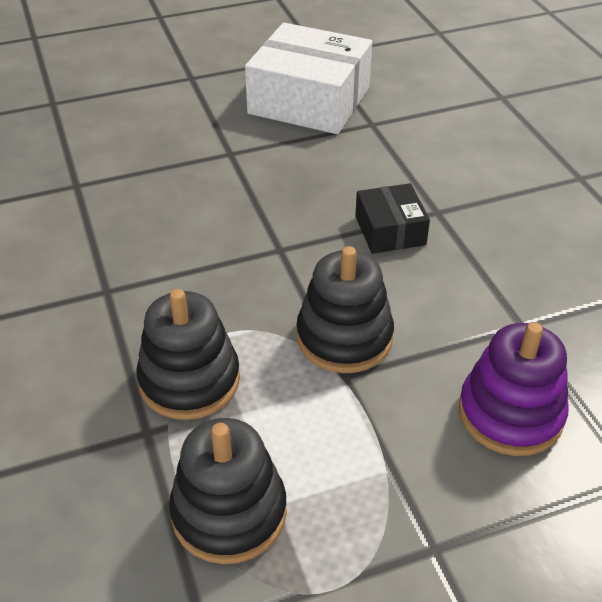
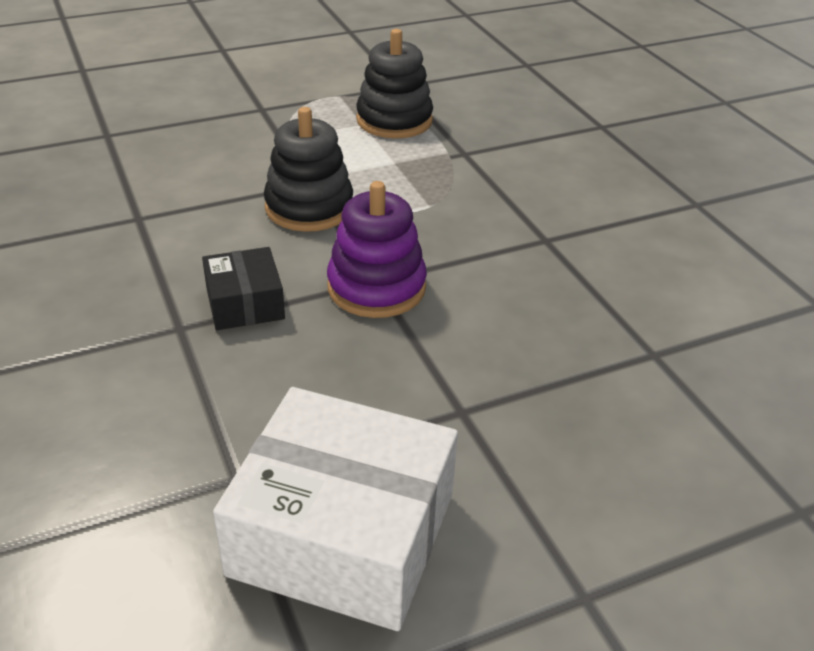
camera: 175 degrees right, 5 degrees down
(189, 380) = (441, 179): black stacking toy -> none
(510, 413) = (180, 164): purple stacking toy -> purple stacking toy (376, 287)

